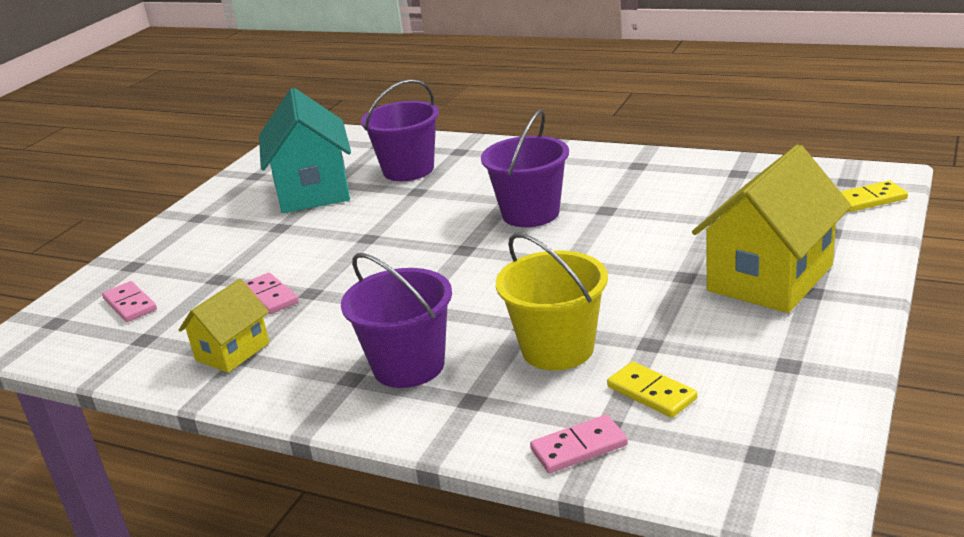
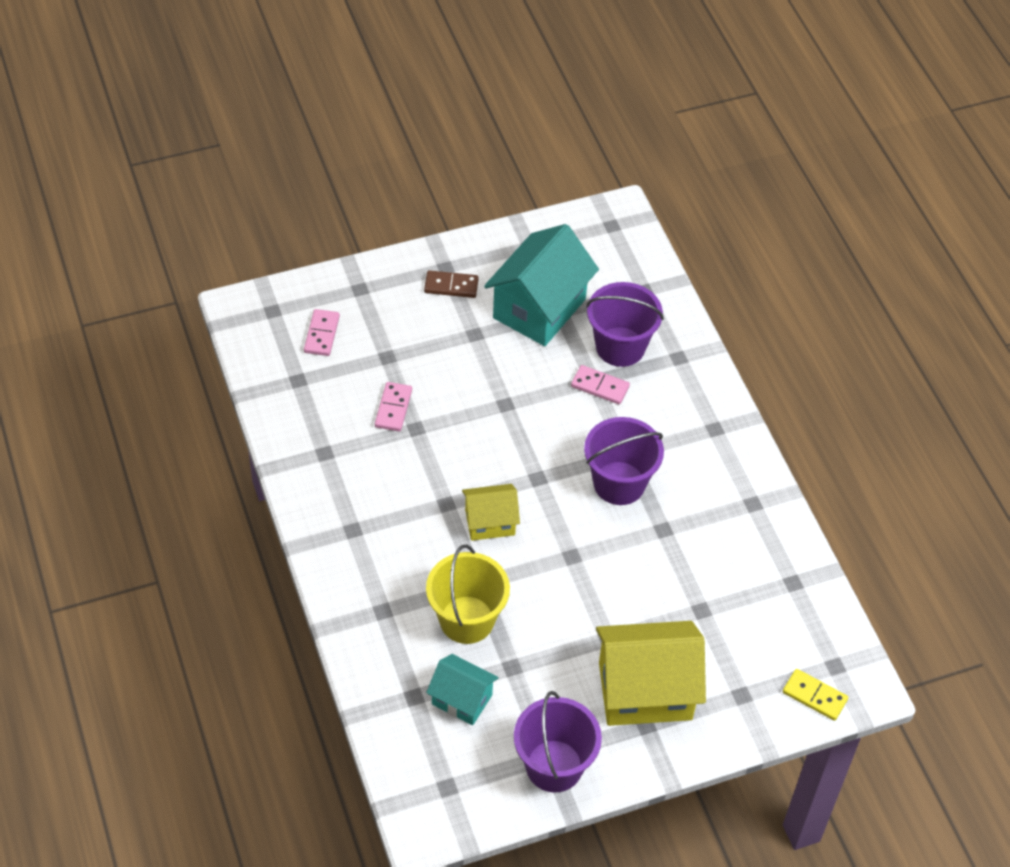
camera: 40 degrees right, 25 degrees up
(219, 221) = (451, 286): none -> brown domino
(232, 351) = (325, 442): yellow house -> yellow house (490, 522)
(408, 366) = (387, 551): purple bucket -> purple bucket (554, 766)
(579, 447) = (384, 694): pink domino -> pink domino (600, 386)
(651, 393) = (462, 699): yellow domino -> turquoise house

